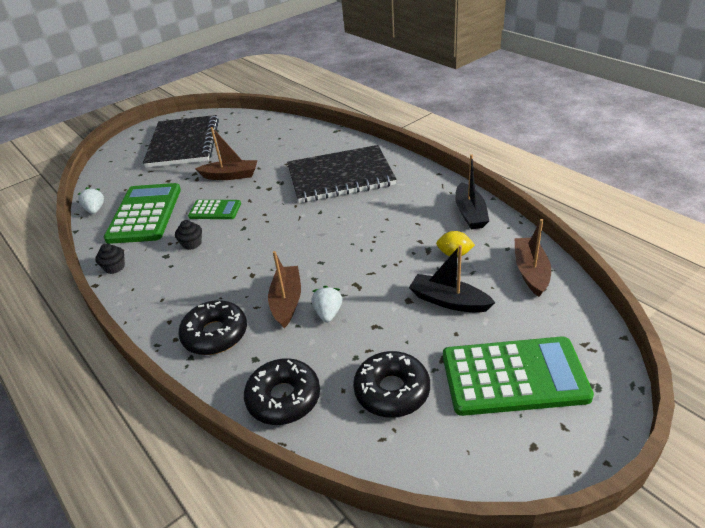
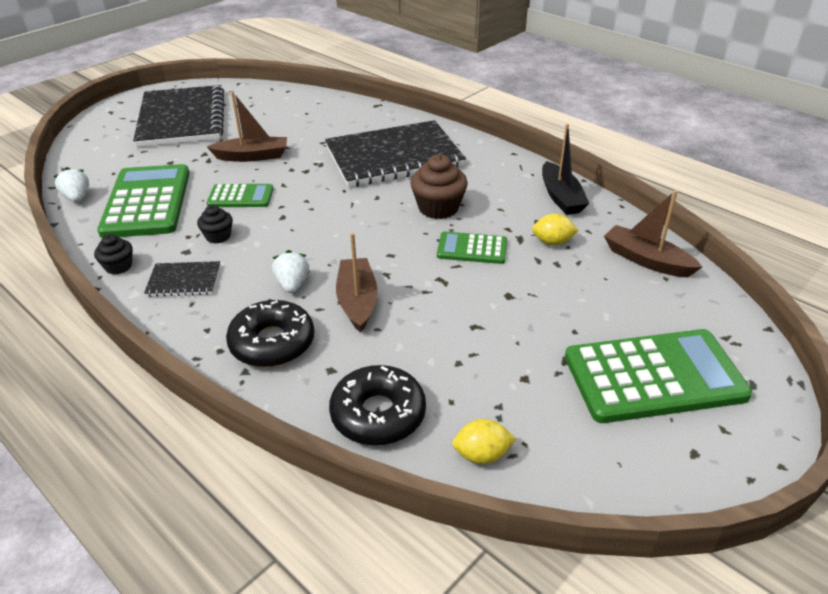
camera: 10 degrees left, 0 degrees up
(159, 280) = (184, 281): none -> black notebook
(328, 313) = (413, 313): white strawberry -> white strawberry (292, 284)
(358, 437) = (482, 455): none -> yellow lemon
(367, 222) = (438, 208): none -> brown cupcake
(387, 258) = (472, 249): none -> green calculator
(392, 391) = (512, 399): black donut -> none
(449, 301) = (558, 295): black boat -> none
(530, 272) = (646, 260): brown boat -> brown boat turned 45 degrees counterclockwise

